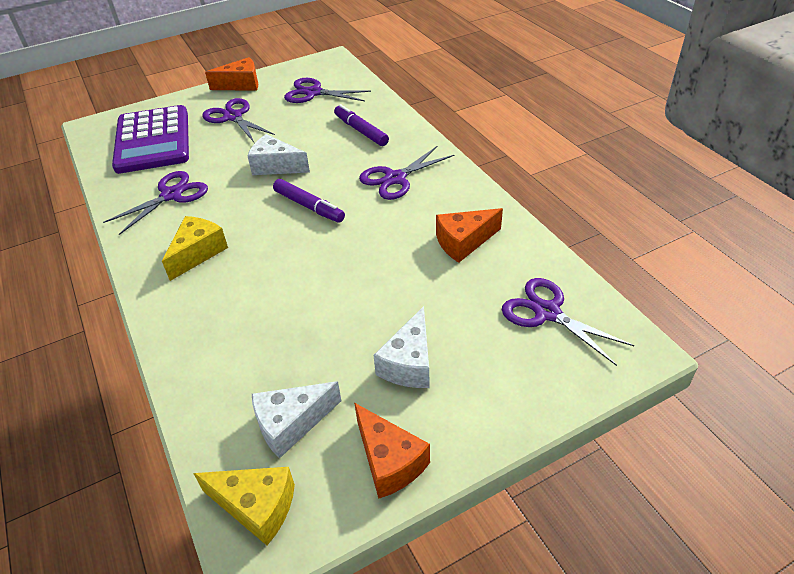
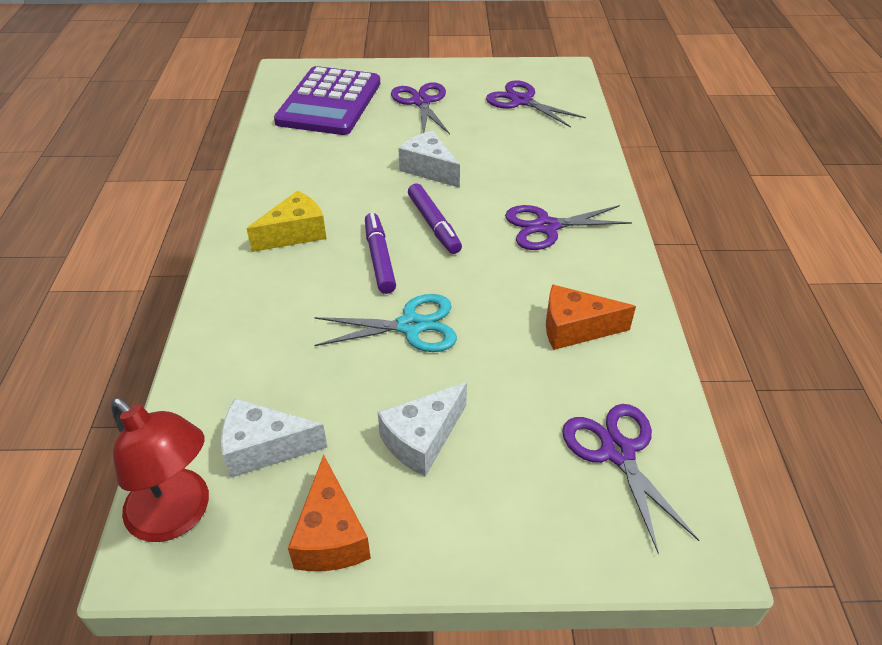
camera: 25 degrees right, 0 degrees up
(171, 195) = (310, 165): purple scissors -> none
(241, 84) = (452, 69): orange cheese -> none
(256, 507) = (178, 516): yellow cheese -> red lamp
(343, 287) = (411, 326): none -> turquoise scissors
(361, 131) = (545, 160): purple marker -> purple marker (379, 258)

